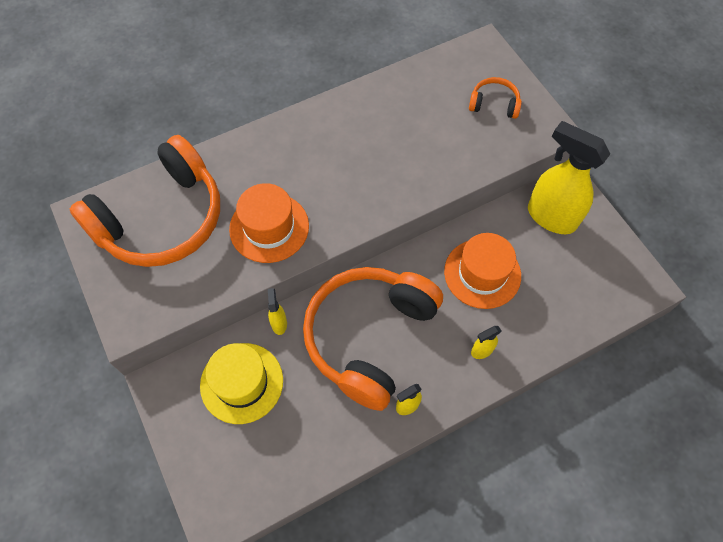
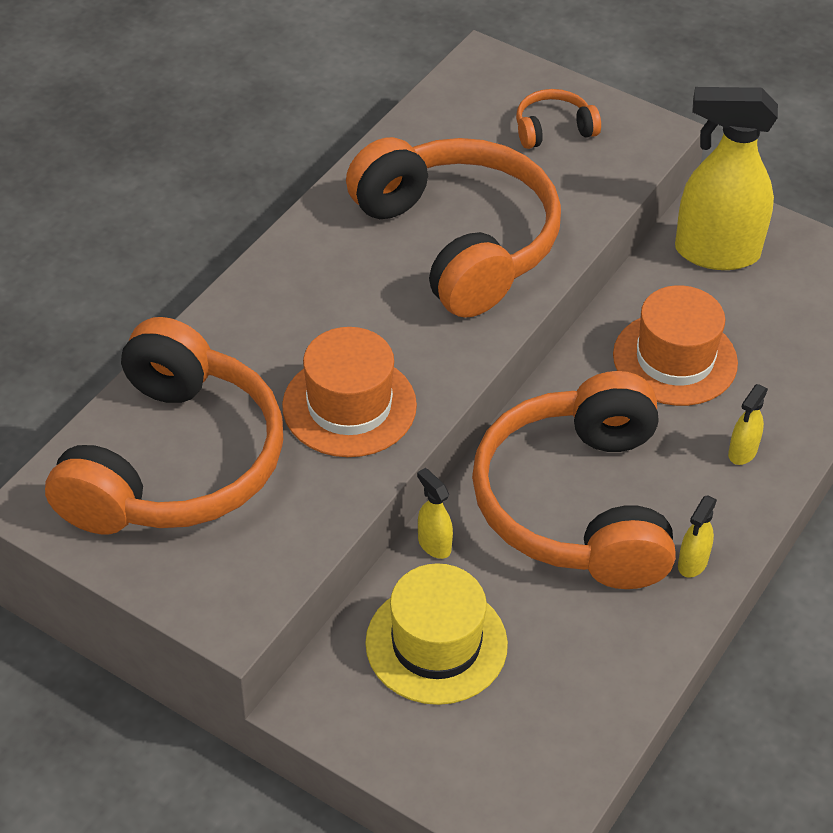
camera: 30 degrees left, 15 degrees down
(394, 152) = (459, 241): none -> orange headphones

